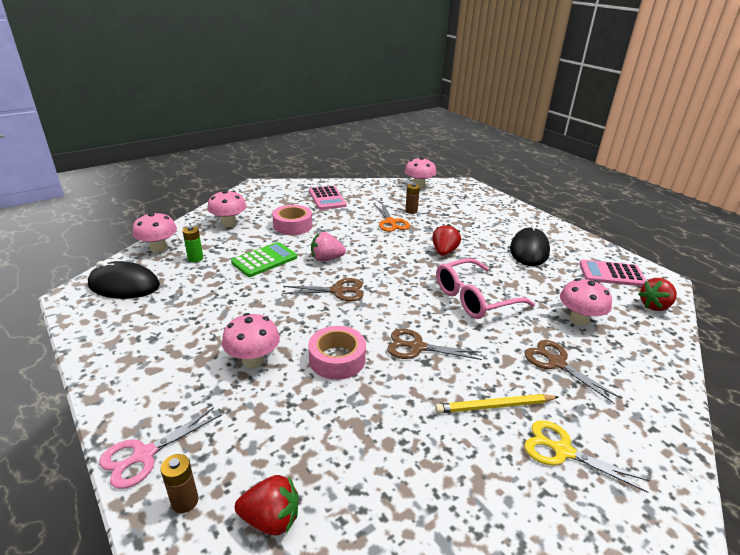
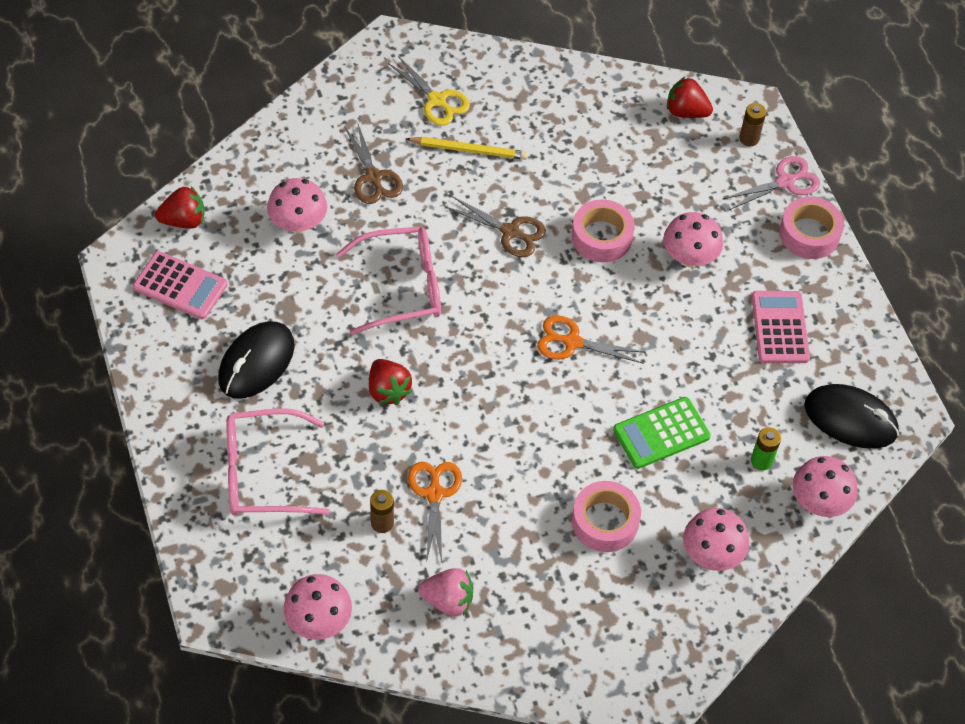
camera: 165 degrees left, 25 degrees up
(127, 405) = (809, 234): none -> pink tape
(326, 259) = (570, 415): pink strawberry -> pink strawberry (448, 600)
(327, 198) = (522, 608): pink calculator -> pink calculator (780, 328)
(338, 291) = (572, 342): brown scissors -> orange scissors
(444, 252) = (388, 390): red strawberry -> red strawberry turned 60 degrees counterclockwise
(483, 217) = (263, 473): none -> pink glasses

